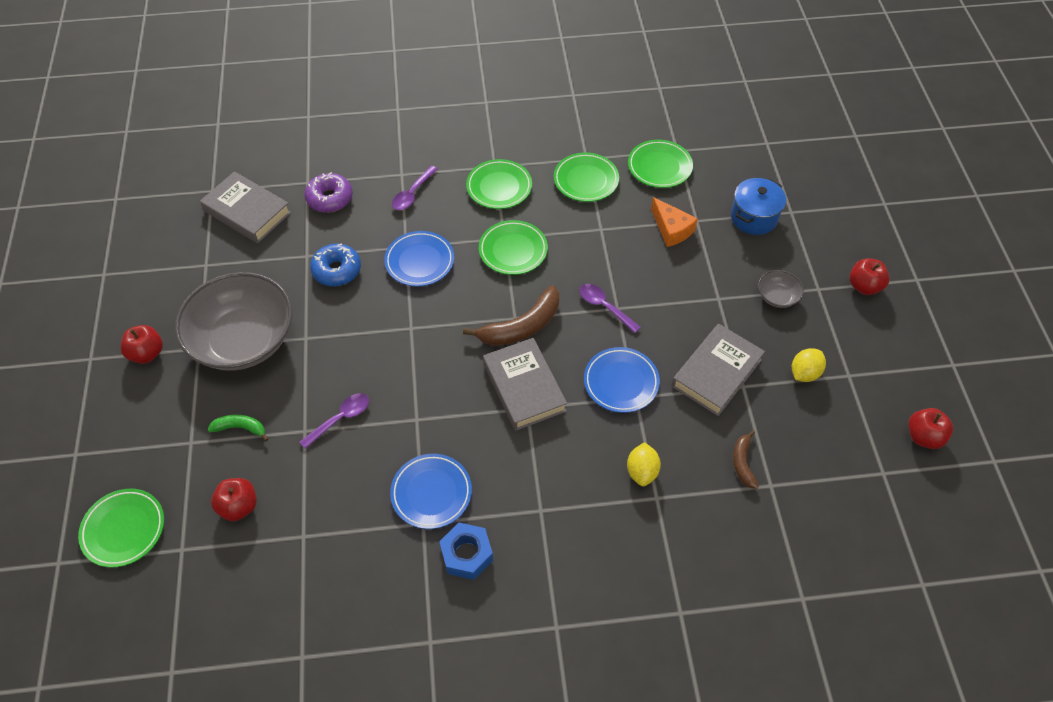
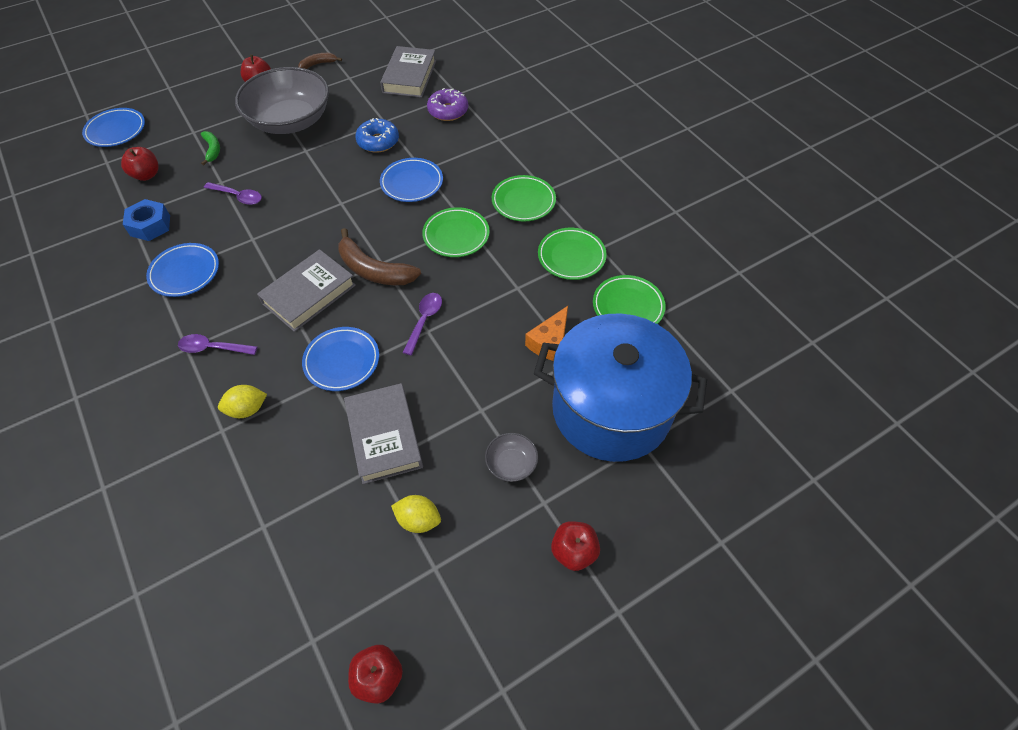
camera: 65 degrees right, 0 degrees up
(124, 529) = (116, 131): green plate -> blue plate
(412, 194) = (482, 153): purple spoon -> purple spoon (213, 348)
(466, 554) = (133, 314): blue nut -> blue nut (150, 225)
(716, 373) = (384, 436): grey book -> grey book turned 60 degrees clockwise
(743, 463) = (282, 492): brown banana -> brown banana (318, 64)
(754, 217) = (611, 409): blue pot -> blue pot, size x2.12

